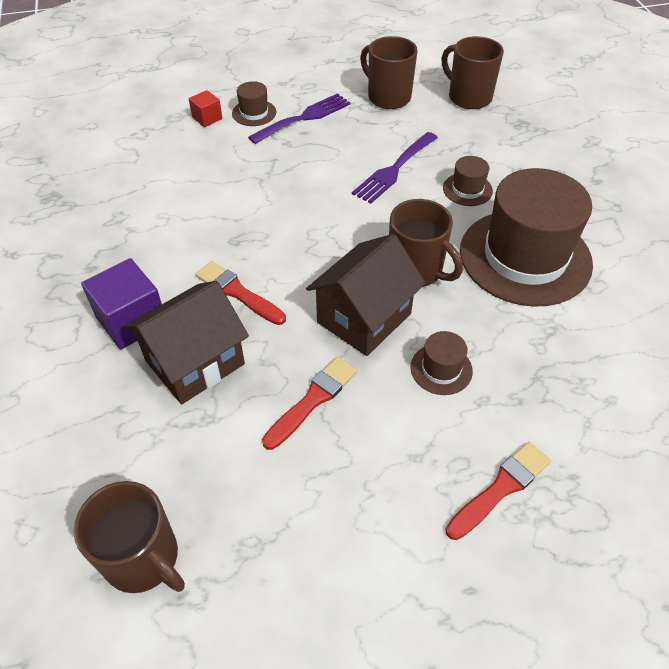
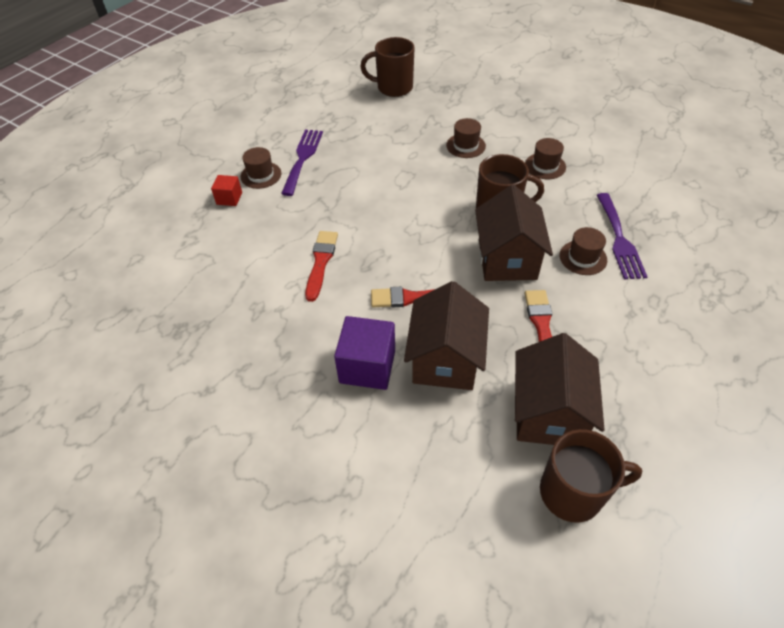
camera: 40 degrees left, 0 degrees up
(215, 477) = (548, 413): none -> brown house
(388, 97) = (342, 114): brown mug -> none
(394, 170) = (407, 159): purple fork -> purple fork (619, 239)
(500, 488) = (686, 297): red brush -> red brush (321, 262)
(525, 257) = (545, 166): brown hat -> brown hat, size x0.42

